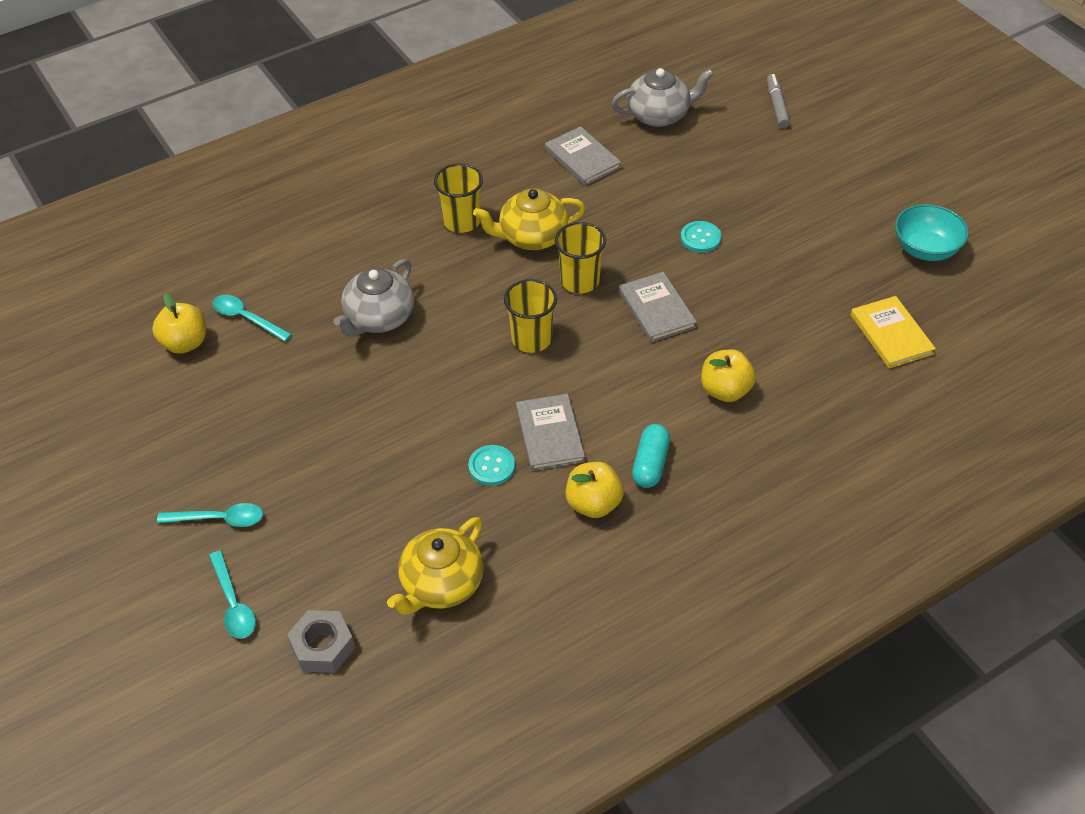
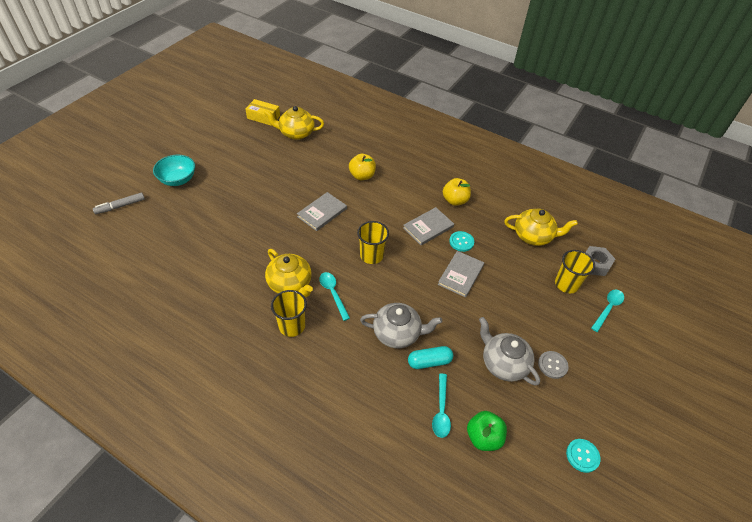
camera: 120 degrees left, 0 degrees up
(185, 343) = (483, 437): yellow apple -> green apple
(209, 466) = (552, 365): none -> grey button
(219, 519) = (575, 341): turquoise spoon -> turquoise spoon (333, 293)
(580, 281) = (317, 249): yellow cup -> yellow cup (566, 284)
(582, 158) = (203, 284): grey book -> grey book (460, 275)
(650, 464) = (420, 189): turquoise capsule -> turquoise capsule (429, 362)
(659, 115) = (144, 258): grey teapot -> grey teapot (503, 363)
(700, 238) = (258, 210): turquoise button -> turquoise button (582, 456)
(891, 334) = (296, 133): yellow book -> yellow teapot
(925, 249) = (231, 131): turquoise bowl -> turquoise bowl (178, 180)
(960, 301) = (263, 117): none -> yellow box

